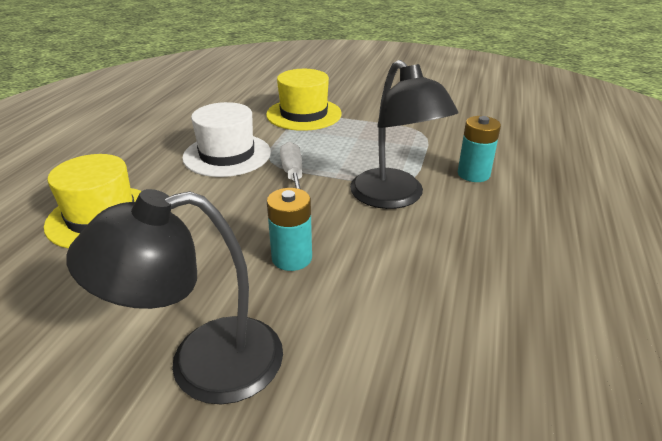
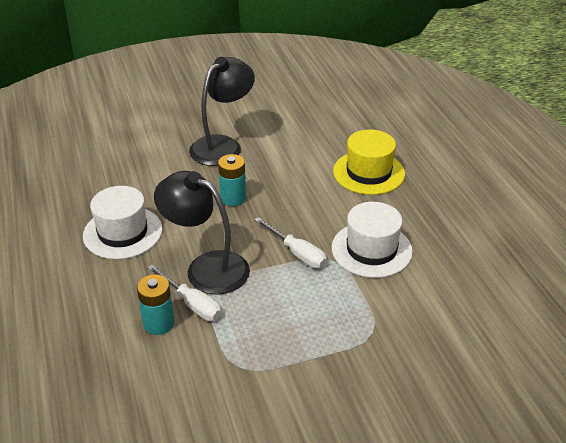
camera: 145 degrees right, 5 degrees up
(304, 114) = (380, 336): yellow hat -> none
(432, 176) = (192, 304): none -> white screwdriver
(475, 275) = (122, 232): none -> white hat

